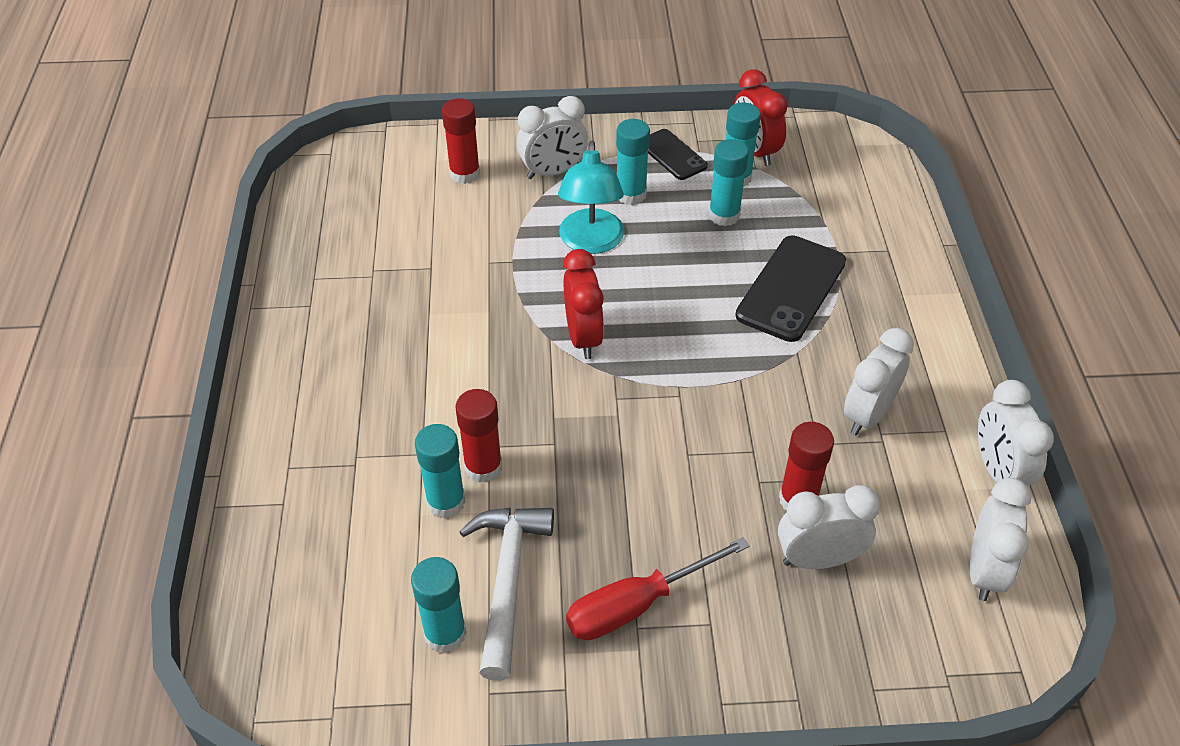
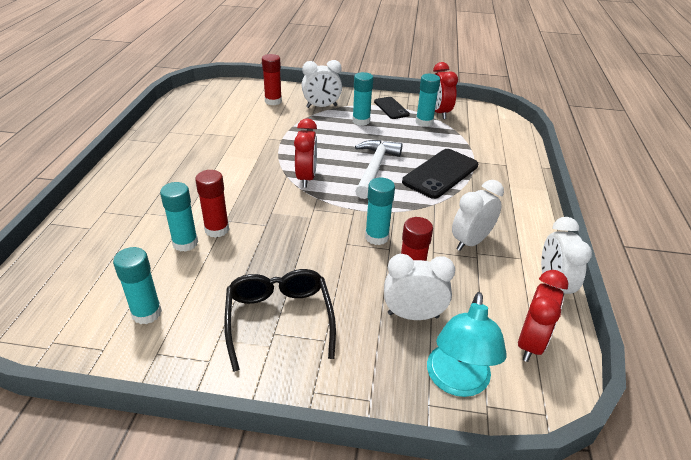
camera: 10 degrees right, 10 degrees down
(507, 581) = (201, 291): white hammer -> white hammer (374, 168)
(591, 242) = (329, 137): turquoise lamp -> turquoise lamp (457, 382)
(637, 605) = (279, 319): red screwdriver -> black glasses
(724, 215) = (411, 136): turquoise glue stick -> turquoise glue stick (376, 237)
(984, 571) = (530, 343): white clock -> red clock

